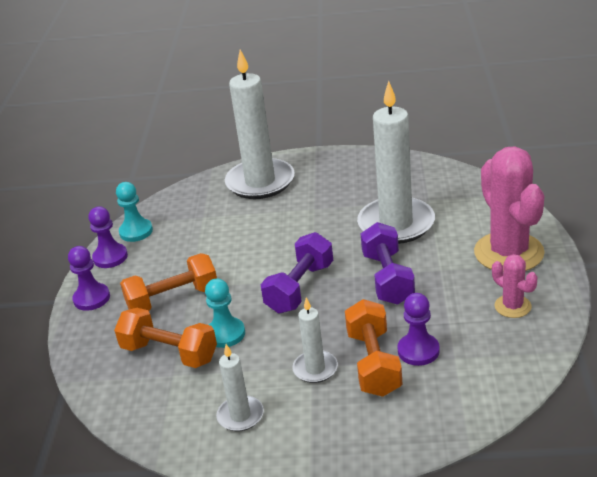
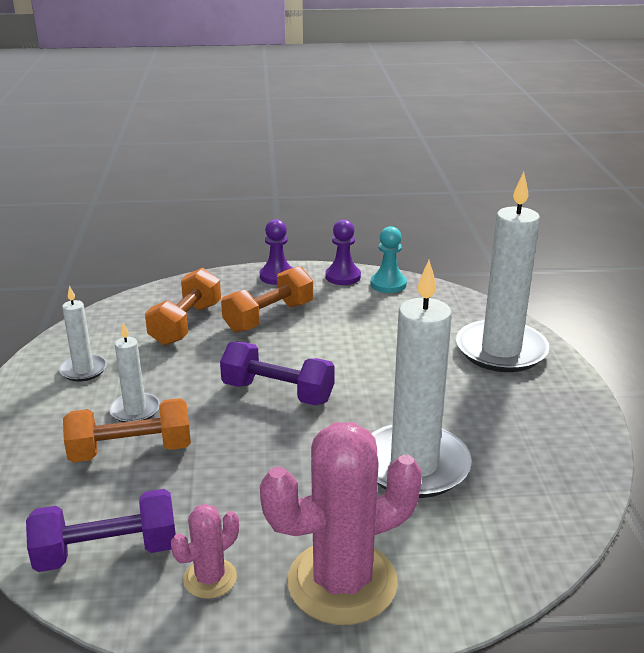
camera: 80 degrees right, 5 degrees down
(173, 299) = (269, 317): orange dumbbell -> orange dumbbell turned 75 degrees clockwise
(225, 334) = (207, 351): turquoise pawn -> none
(387, 278) = (289, 459): purple dumbbell -> purple dumbbell (107, 552)
(418, 351) = (142, 485): purple pawn -> none

